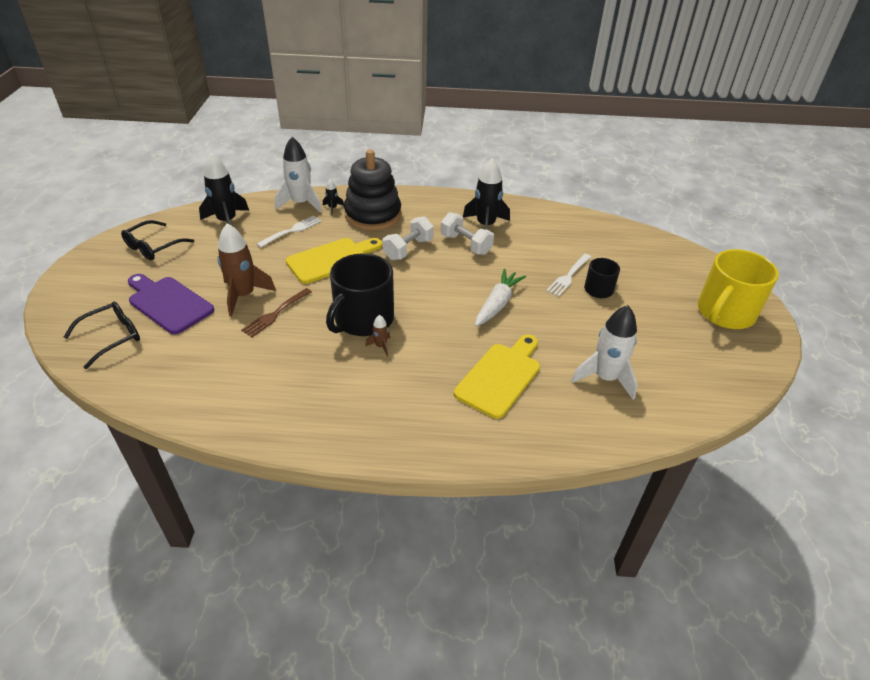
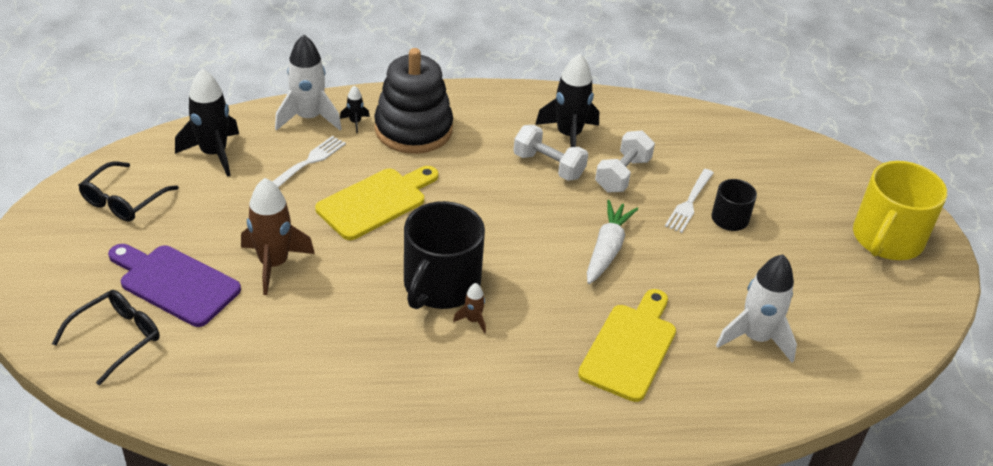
camera: 10 degrees left, 0 degrees up
(276, 313) = (325, 286): brown fork -> none
(408, 249) = (474, 178): white dumbbell -> white dumbbell (622, 175)

